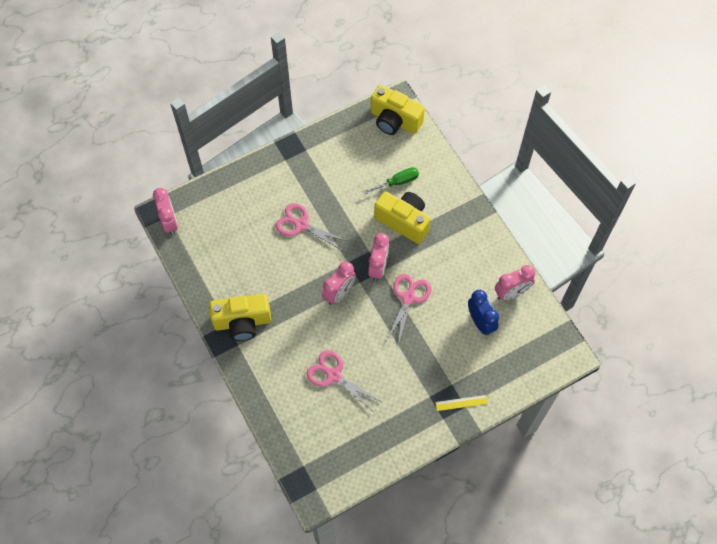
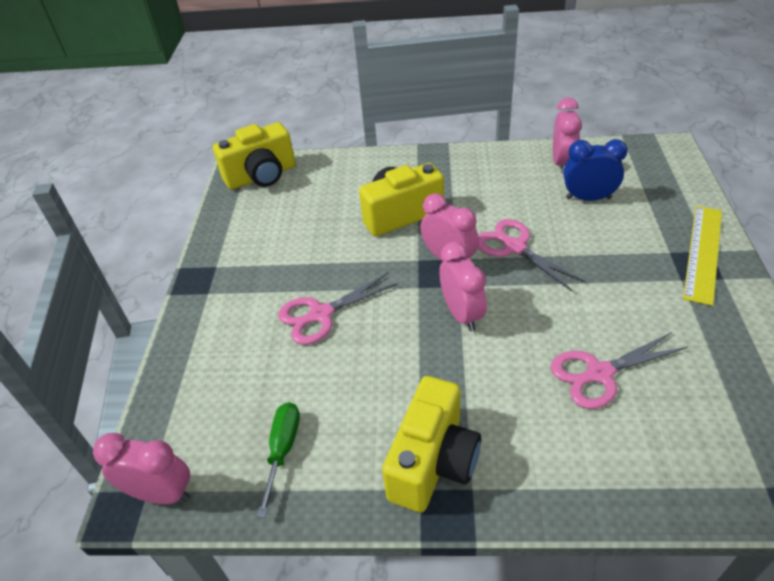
camera: 55 degrees left, 20 degrees down
(398, 182) = (343, 200): green screwdriver -> green screwdriver (283, 449)
(461, 403) = (703, 252): yellow ruler -> yellow ruler, size x1.86

